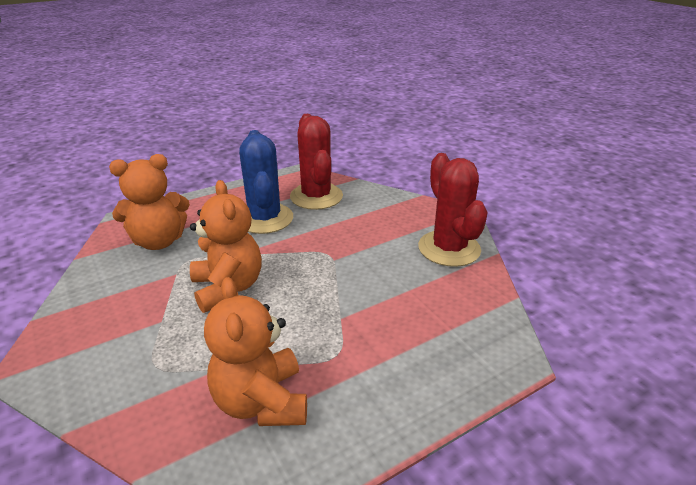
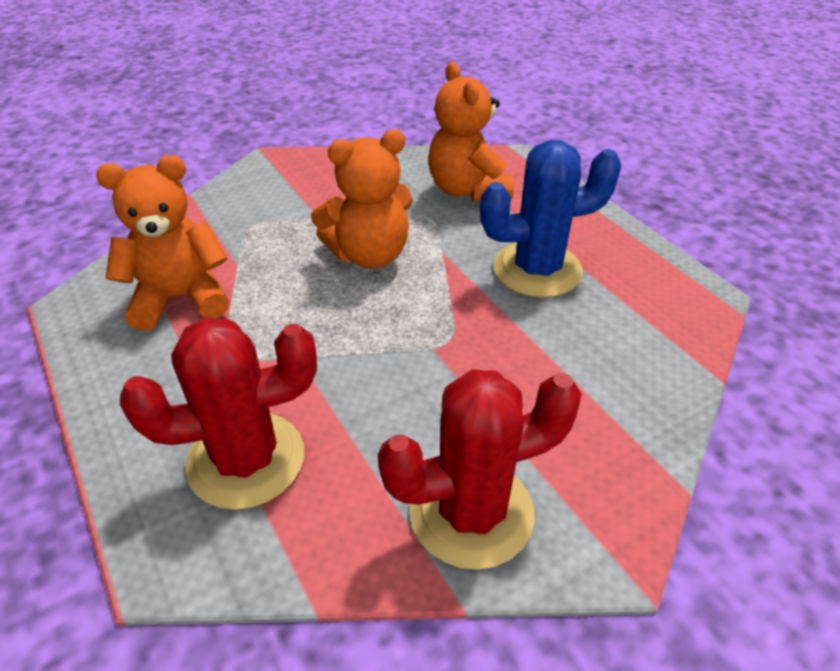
camera: 90 degrees right, 10 degrees up
(316, 196) = (623, 322): red cactus -> red cactus (246, 460)

